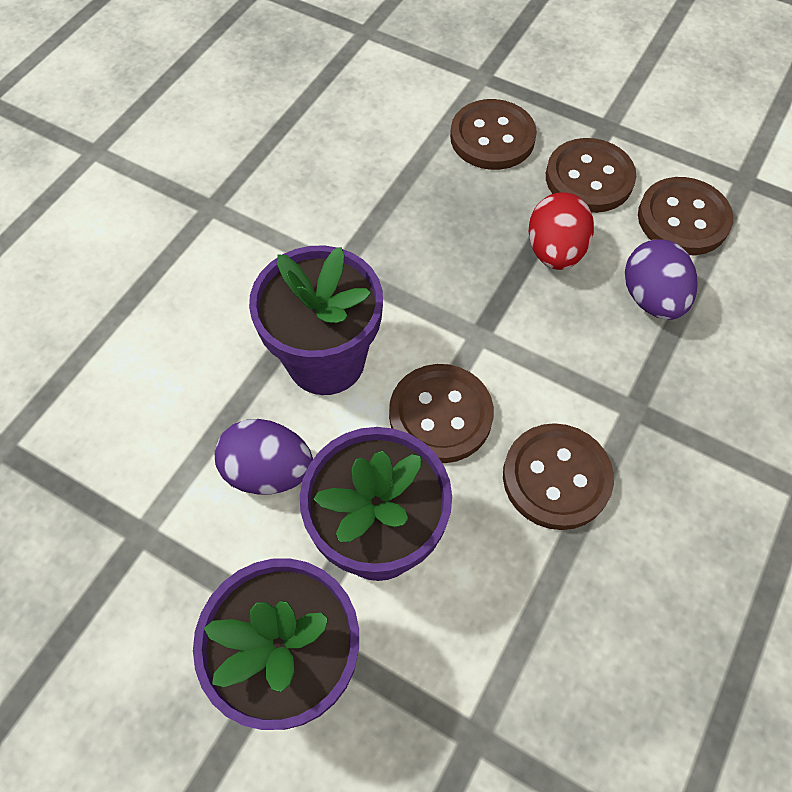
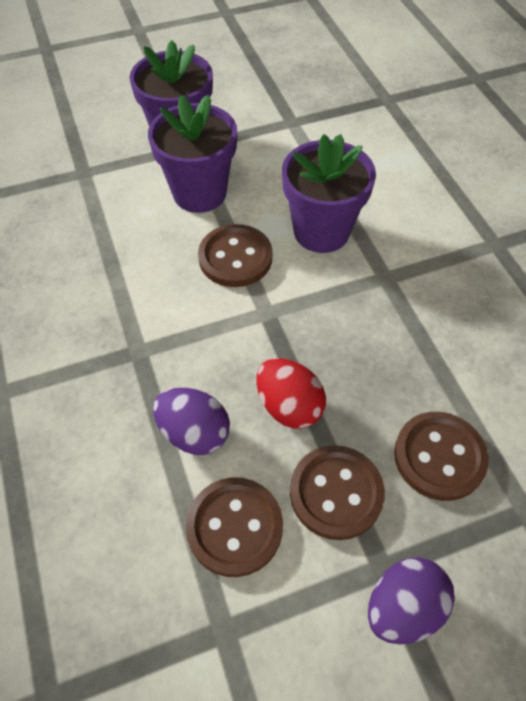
camera: 130 degrees right, 5 degrees down
(268, 471) = (278, 175): purple egg -> purple egg (403, 607)
(556, 478) = (146, 281): brown button -> none

